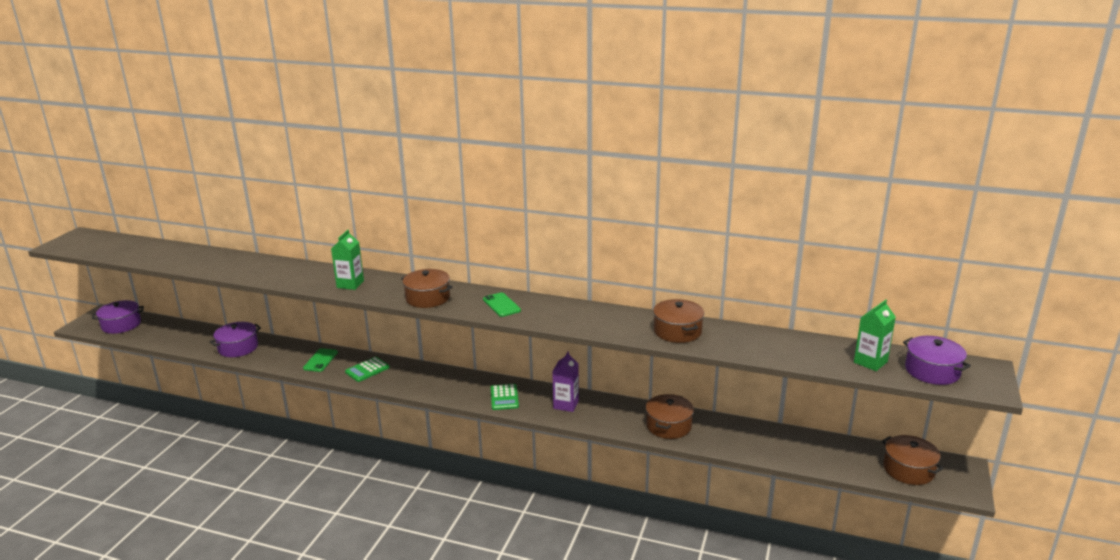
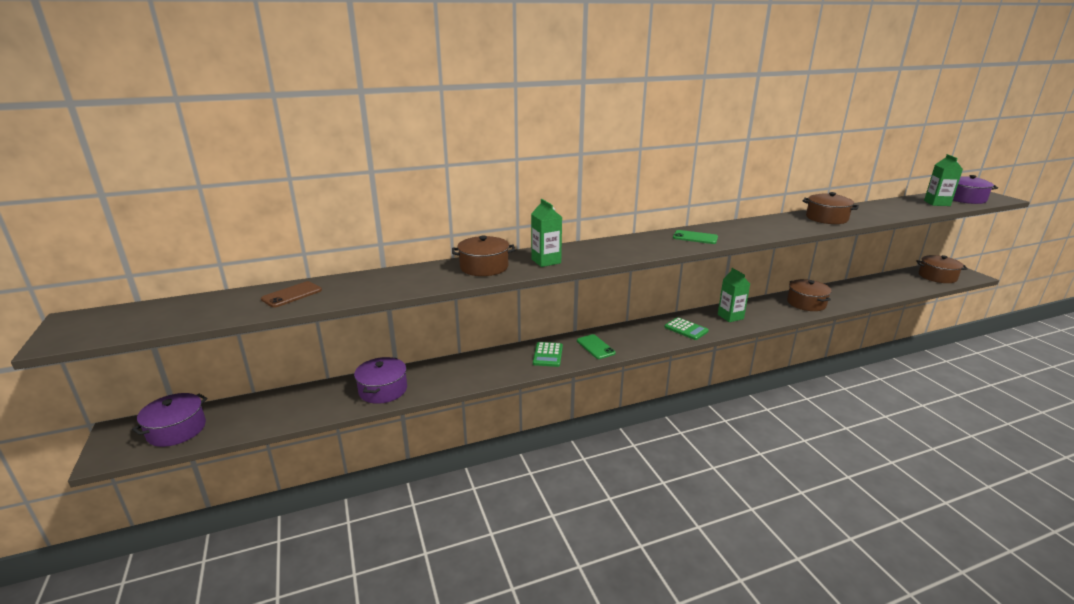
camera: 40 degrees left, 0 degrees up
(179, 255) = (292, 295): none -> brown phone
(320, 360) = (491, 365): green phone -> green phone (595, 347)
(428, 298) = (633, 250): brown pot -> brown pot (484, 267)
(566, 404) = (730, 316): purple carton -> green carton

